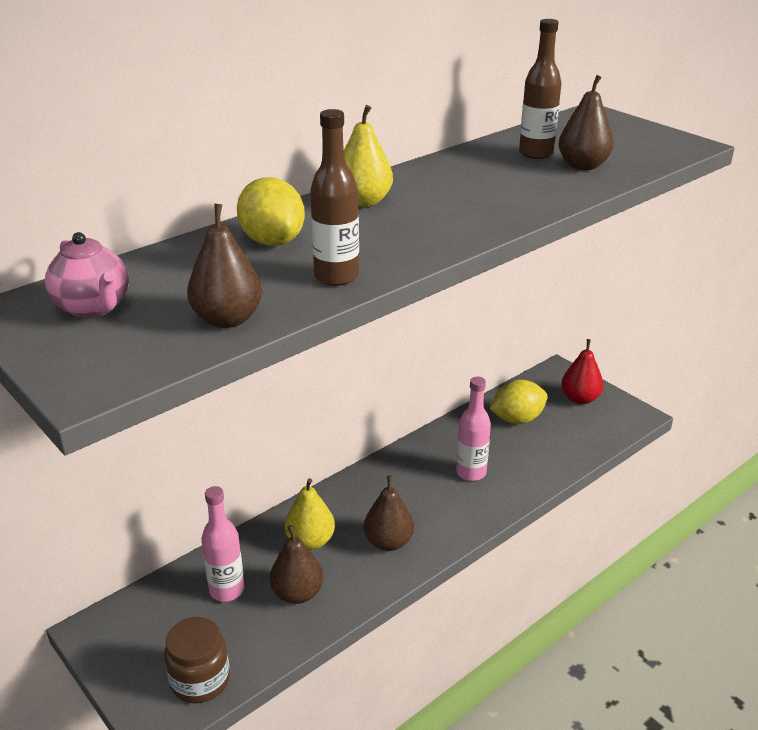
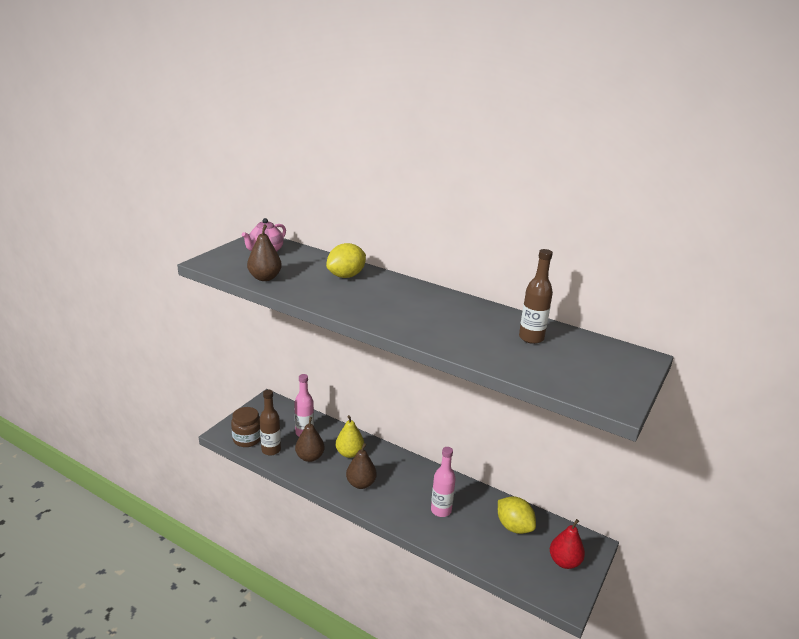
camera: 70 degrees right, 5 degrees down
(336, 276) = (316, 295): brown bottle -> brown bottle (271, 450)
(364, 201) = (409, 291): yellow pear -> none
(583, 166) = (524, 357): brown pear -> none

